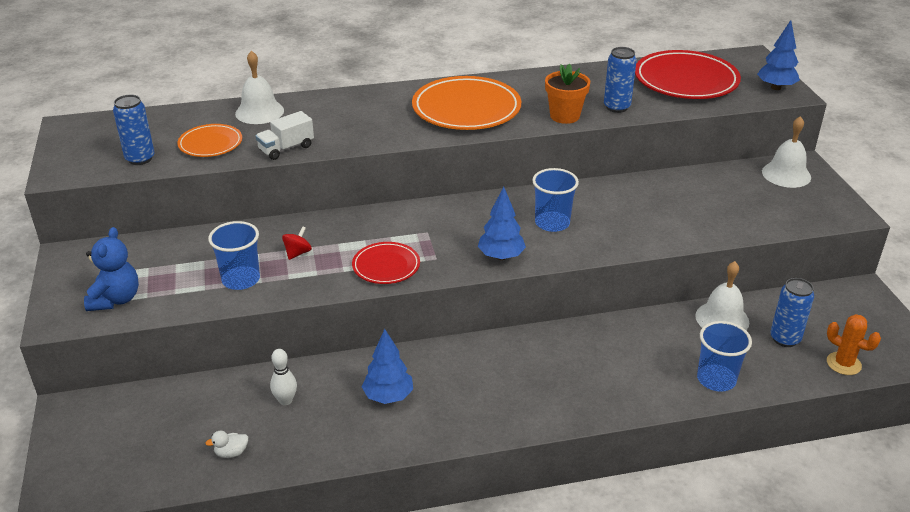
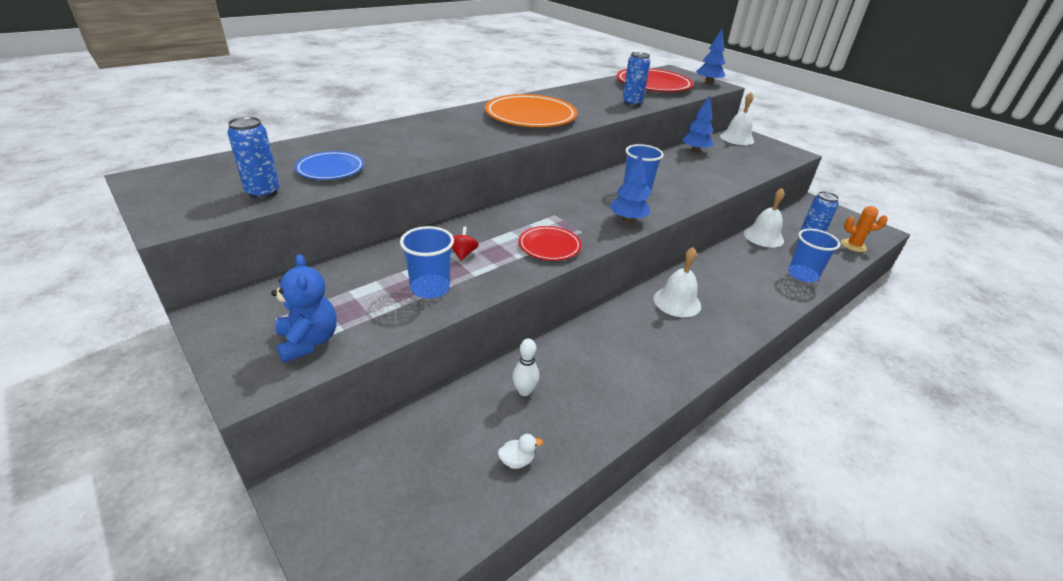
camera: 30 degrees left, 0 degrees up
(210, 144) = (330, 169): orange plate -> blue plate
(231, 453) = (517, 460): white duck -> white duck turned 150 degrees counterclockwise
(259, 112) = (355, 140): white bell -> white bell (677, 302)
(286, 148) = (410, 162): white truck -> none
(388, 396) = (607, 357): blue tree -> blue tree (695, 151)
(564, 116) = (605, 112): orange flower pot -> none

